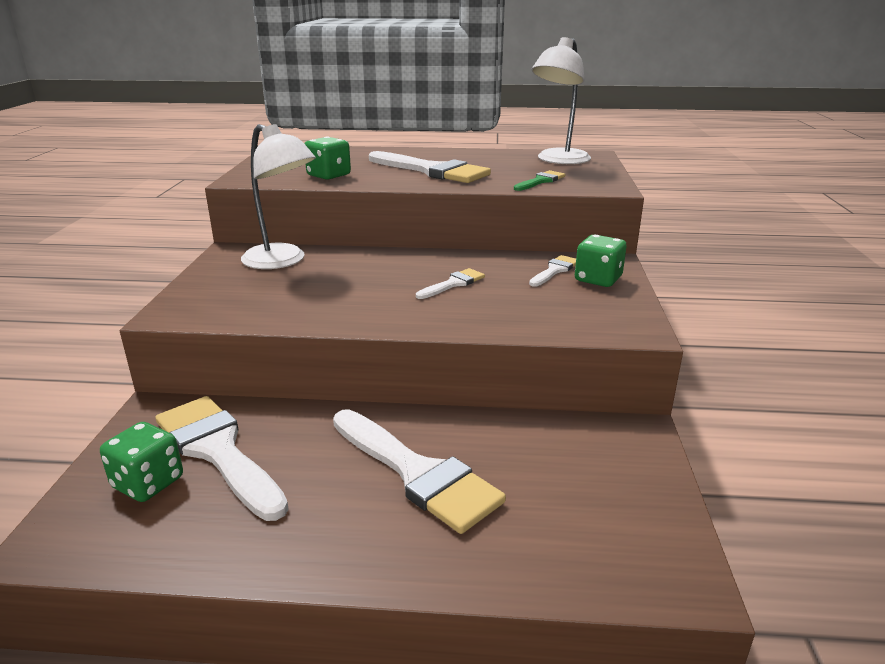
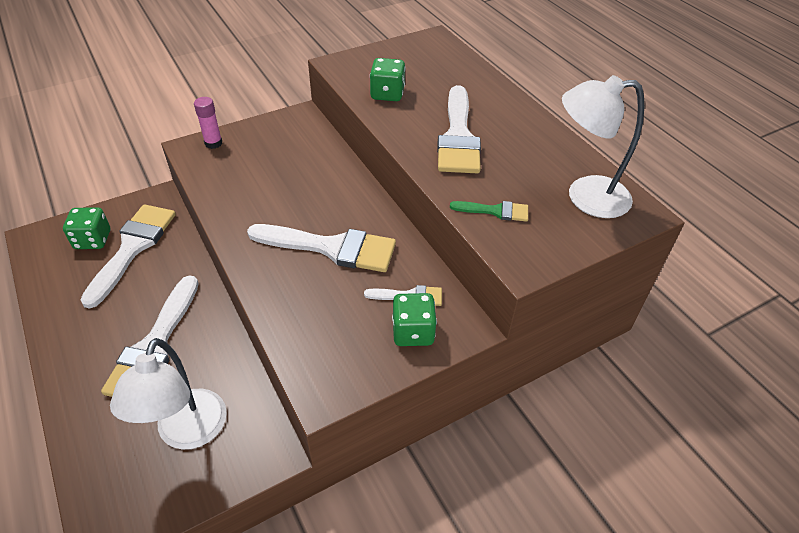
camera: 55 degrees right, 20 degrees up
(188, 300) = (213, 143): none -> pink glue stick
(282, 261) = (302, 146): white lamp -> white lamp (187, 433)
(453, 284) = (331, 248): white brush -> white brush, size x2.05

